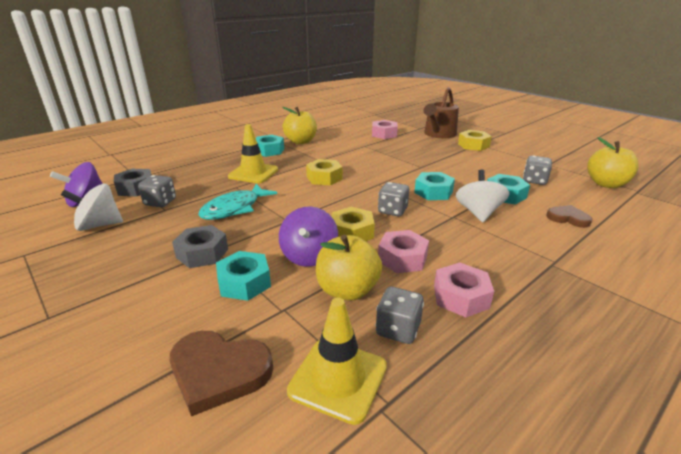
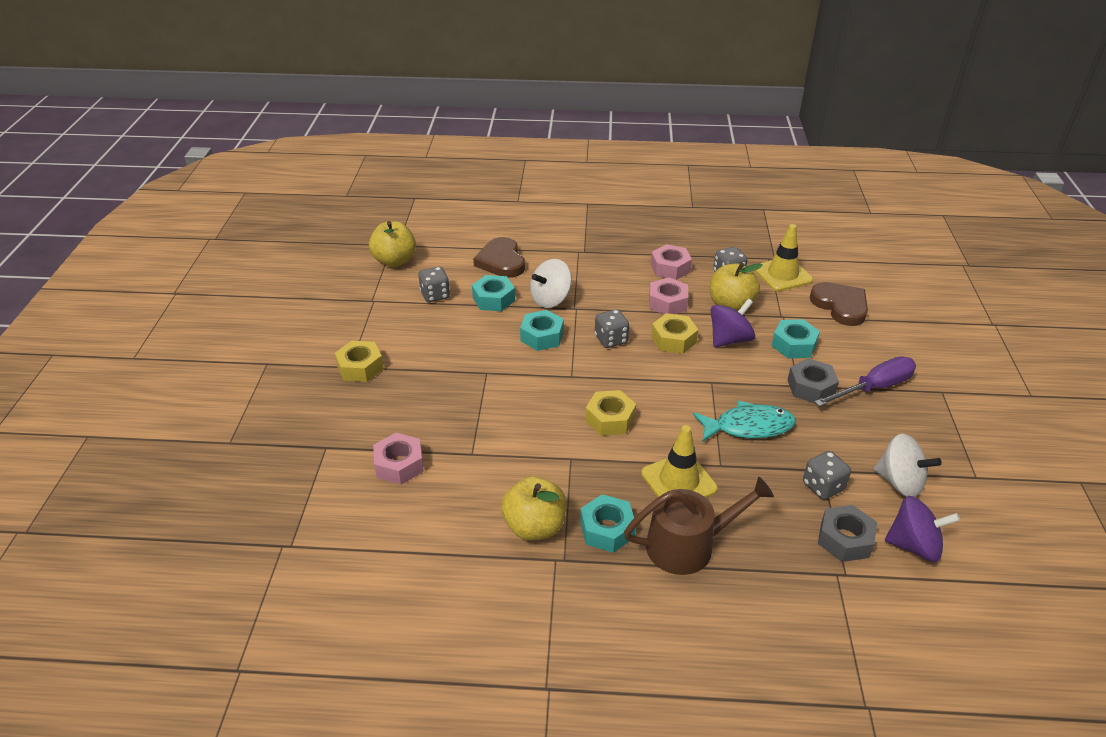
camera: 135 degrees left, 10 degrees up
(136, 282) = (874, 388): none -> purple screwdriver
(438, 134) = (341, 414): brown watering can -> brown watering can (688, 545)
(568, 218) = (501, 261): brown heart -> brown heart, size x1.61

